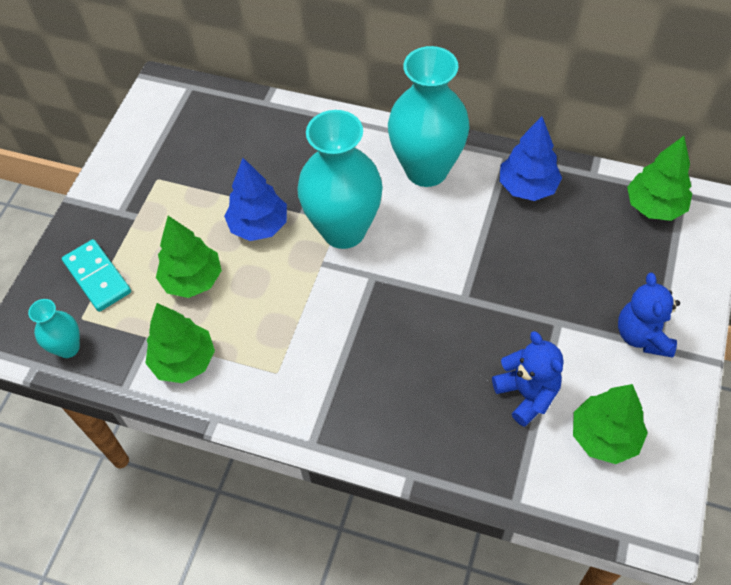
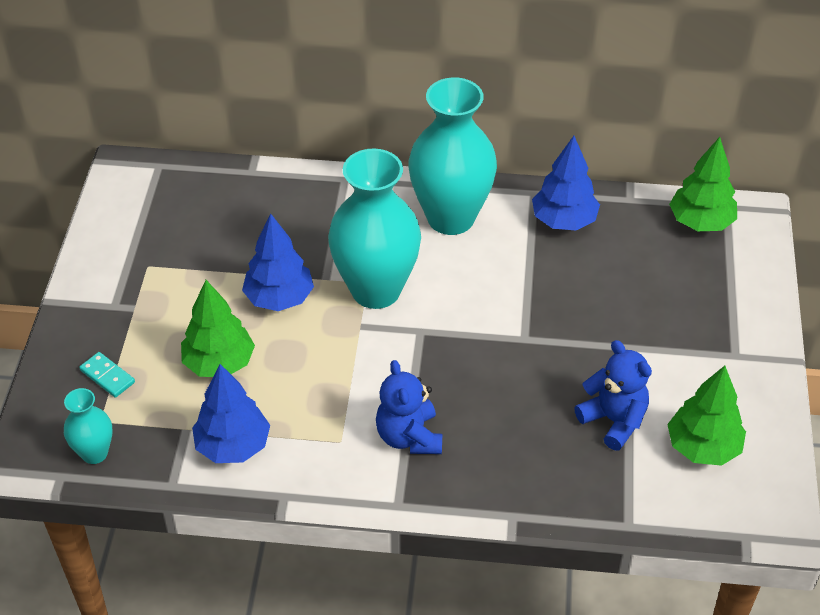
camera: 15 degrees left, 10 degrees down
(97, 277) = (107, 376): turquoise domino -> turquoise domino, size x0.62
(184, 361) = (233, 446): green tree -> blue tree
(642, 335) = (718, 347): blue teddy bear -> blue teddy bear (409, 437)

